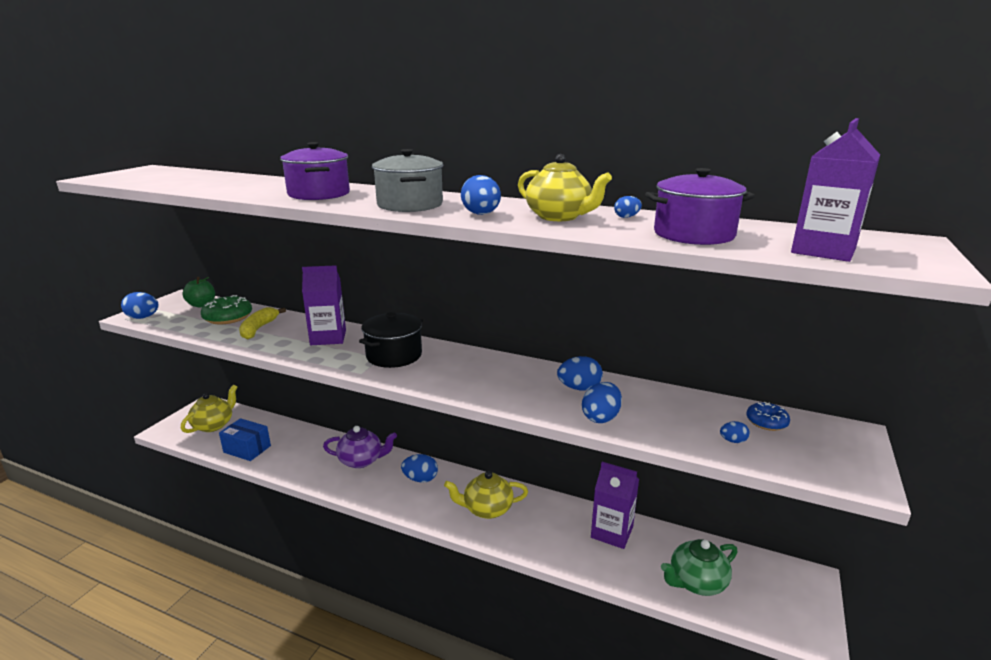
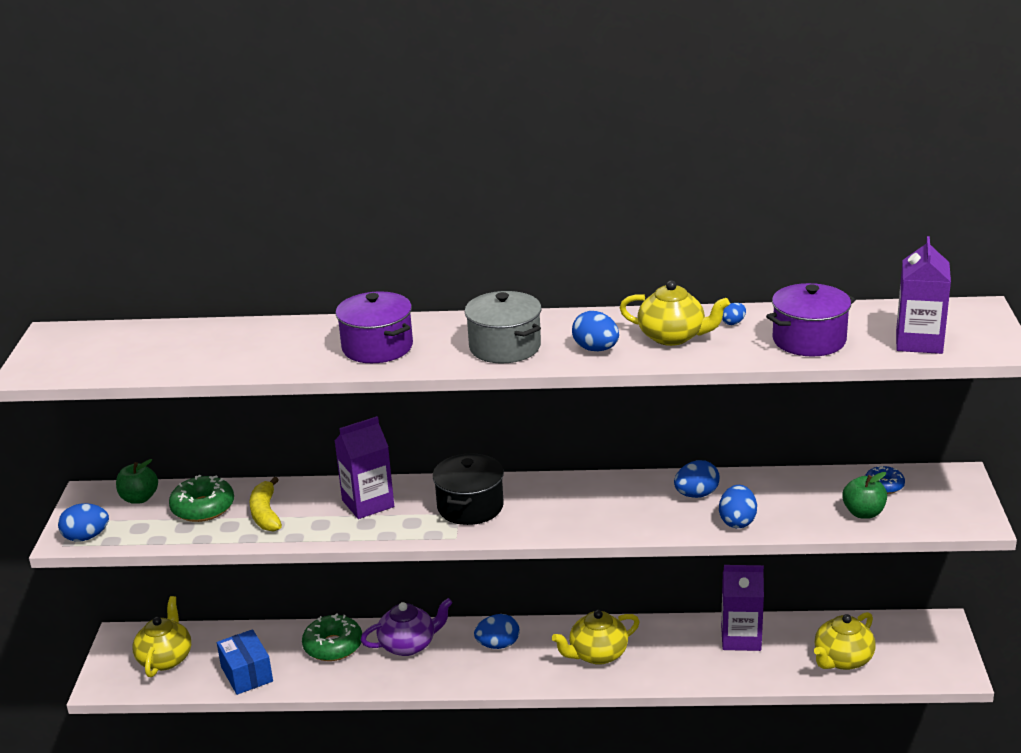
camera: 20 degrees left, 5 degrees up
(247, 449) = (247, 674): blue box -> blue box turned 60 degrees clockwise
(314, 447) = (333, 646): none -> green donut
(696, 582) = (842, 660): green teapot -> yellow teapot
(733, 441) = (863, 513): blue egg -> green apple

